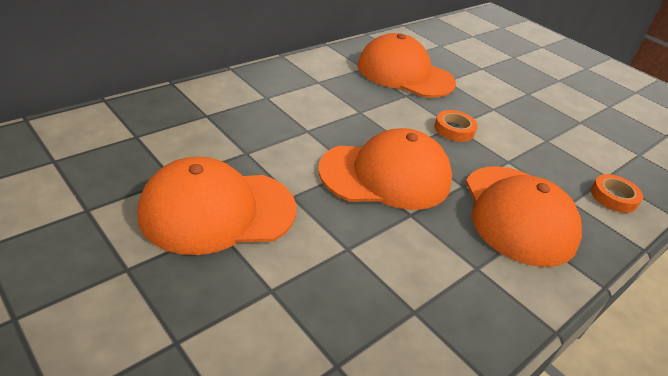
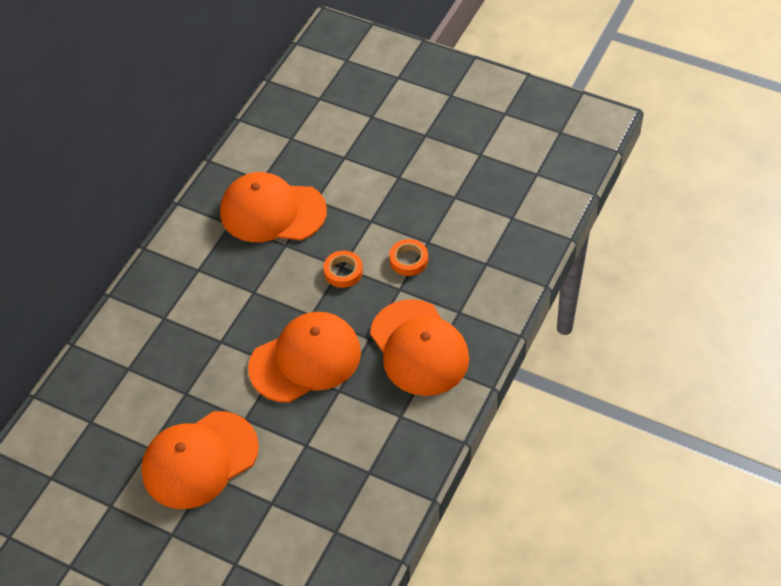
camera: 15 degrees left, 15 degrees up
(613, 197) = (492, 288): orange tape -> orange tape (408, 260)

